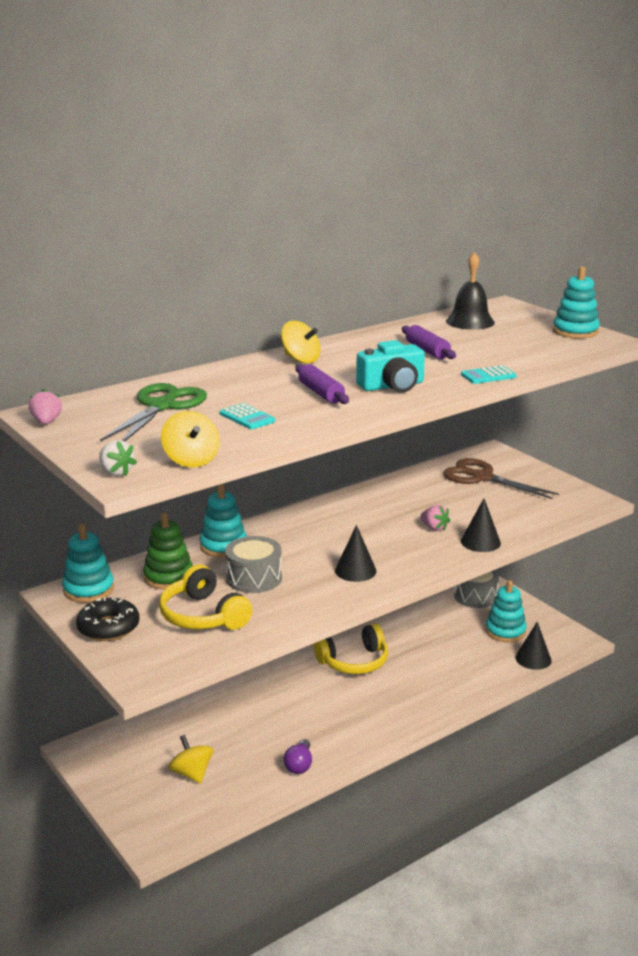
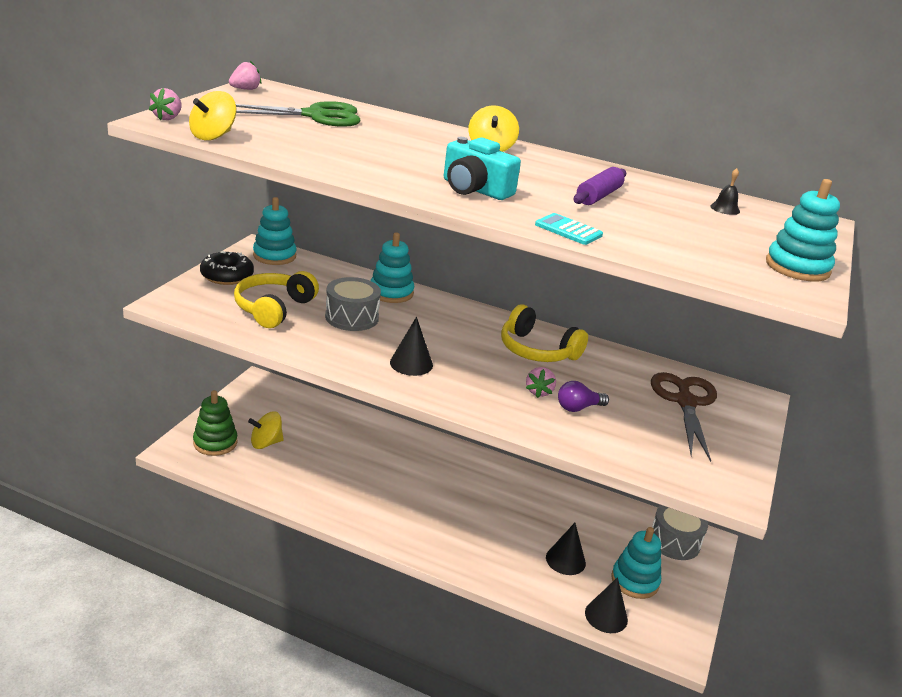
camera: 55 degrees right, 5 degrees up
(116, 472) = (168, 118): white strawberry -> pink strawberry
(168, 577) = (320, 281): green stacking toy -> green stacking toy (215, 443)
(192, 773) = (266, 443): yellow spinning top -> yellow spinning top turned 135 degrees counterclockwise
(247, 417) = (324, 144): turquoise calculator -> none
(299, 765) = (314, 497): purple light bulb -> purple light bulb (578, 408)
(321, 393) = (416, 163): purple rolling pin -> none
(354, 661) = (484, 487): yellow headphones -> yellow headphones (537, 350)
(470, 322) = (725, 208): black bell -> black bell, size x0.48
(480, 542) = (541, 426): black cone -> black cone (565, 560)

